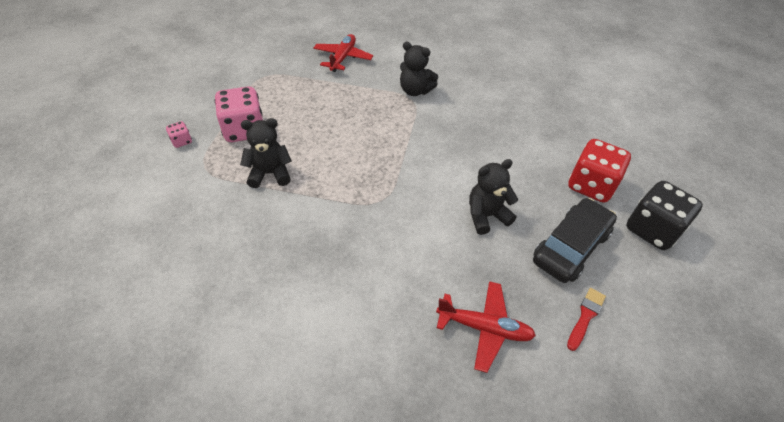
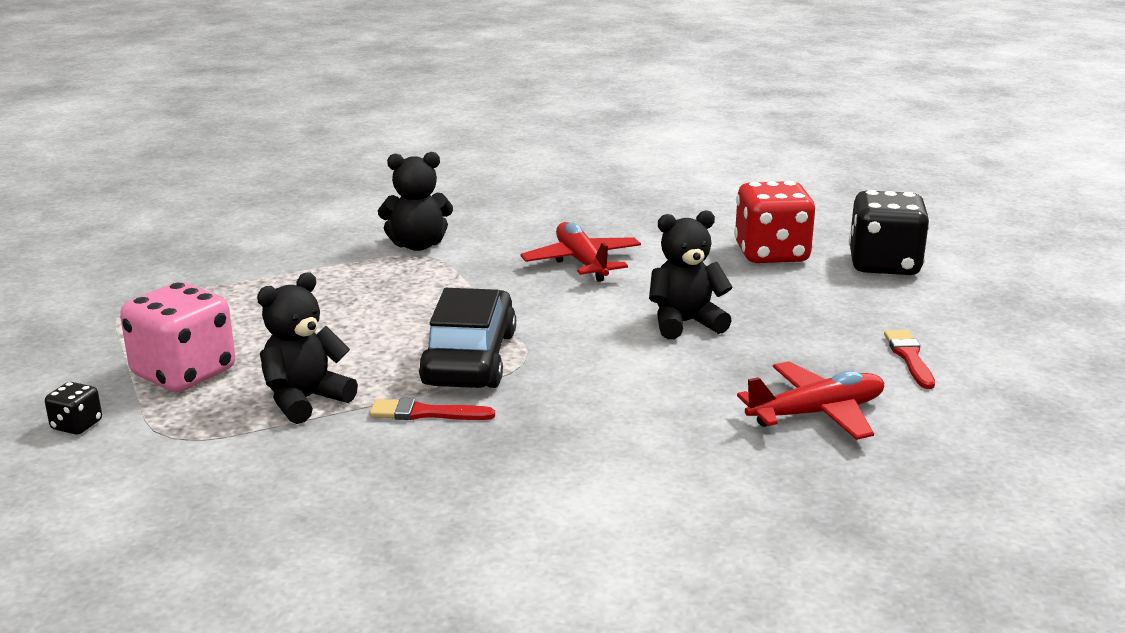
camera: 35 degrees left, 25 degrees down
(182, 141) = (77, 425): pink dice -> black dice
(306, 211) = (425, 413): none -> red brush
(343, 58) = (245, 247): red plane -> red plane (581, 262)
(486, 216) = (685, 323): black teddy bear -> black teddy bear turned 45 degrees clockwise
(571, 247) = (819, 311): black car -> black car (470, 359)

